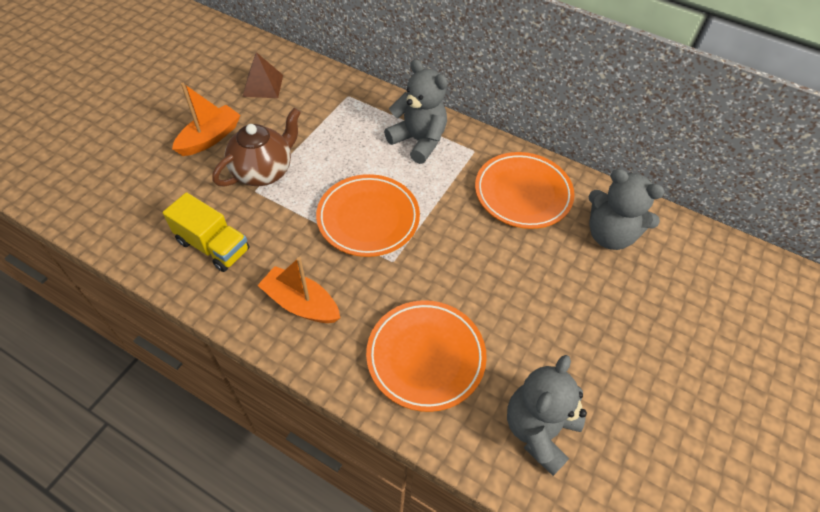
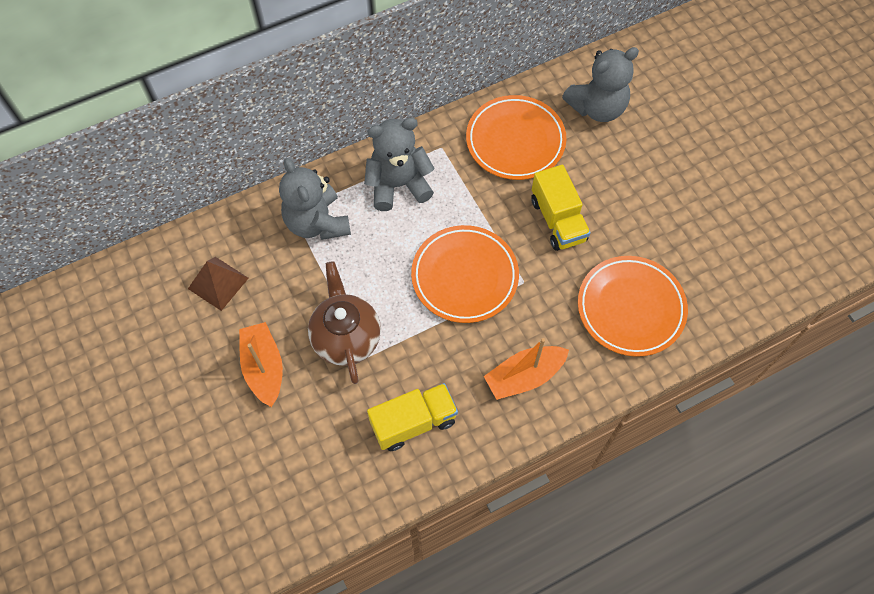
camera: 55 degrees left, 10 degrees up
(472, 258) = (558, 220): none -> yellow truck
(539, 430) = (732, 267): grey teddy bear -> grey teddy bear (317, 222)

